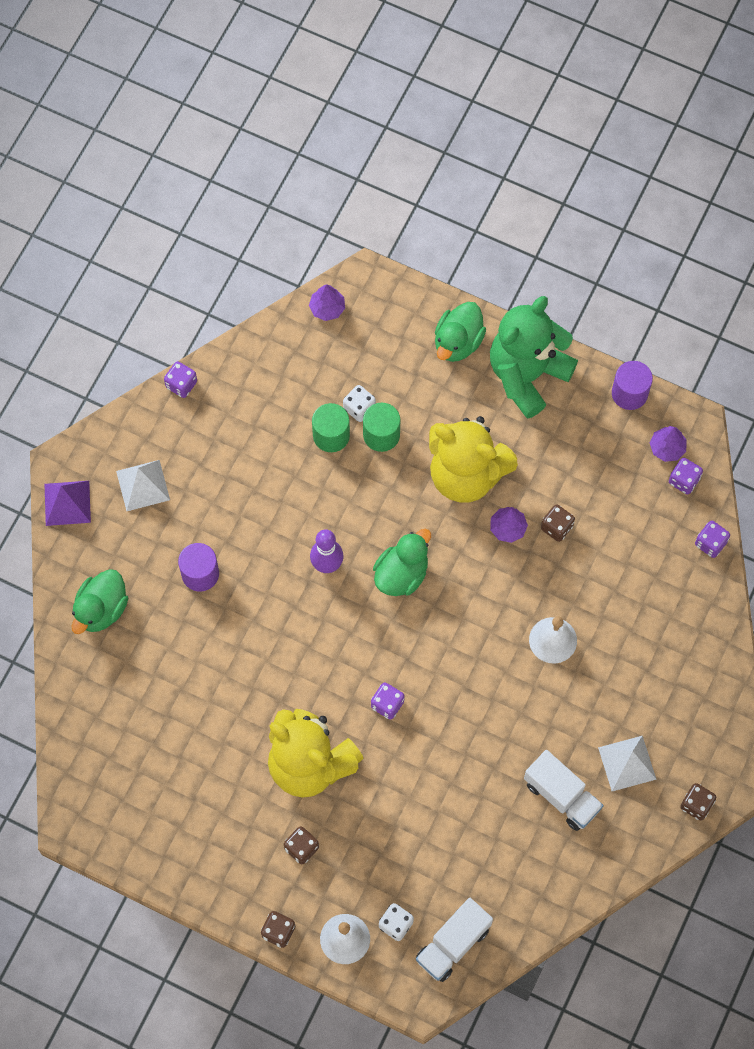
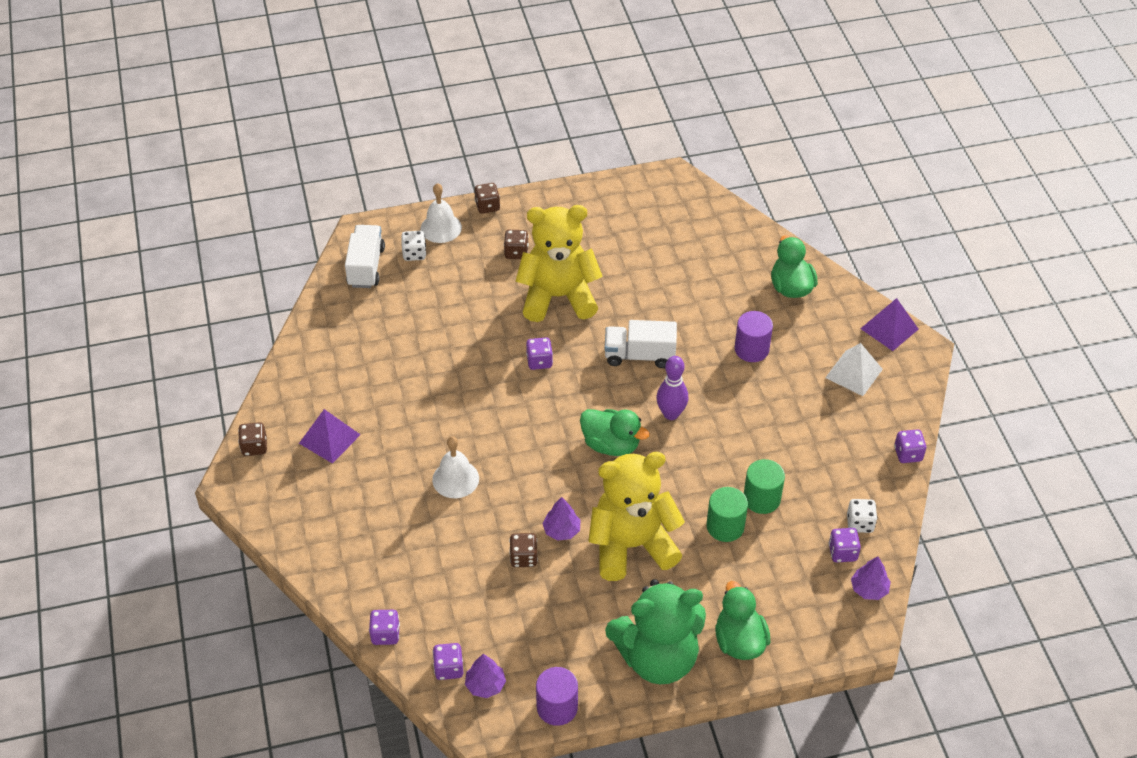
camera: 140 degrees right, 20 degrees down
(316, 348) = (842, 552): none -> purple dice
(359, 408) = (762, 533): white dice -> white dice (860, 523)
(401, 574) = (611, 445): green duck -> green duck turned 60 degrees counterclockwise
(527, 375) = (657, 657): green teddy bear -> green teddy bear turned 75 degrees clockwise
(561, 796) = (362, 389): white truck -> white truck (639, 355)
(627, 763) = (329, 439): white pyramid -> purple pyramid

